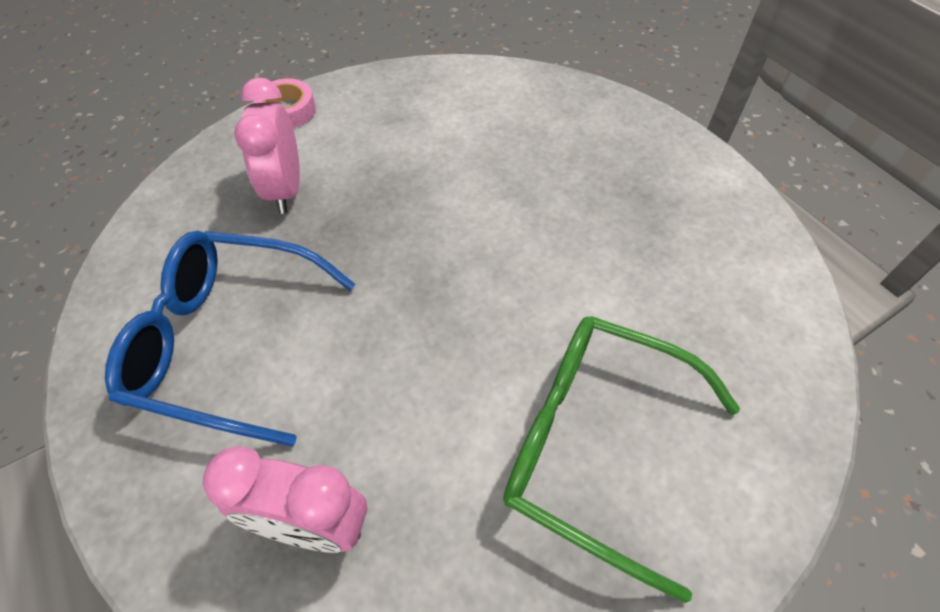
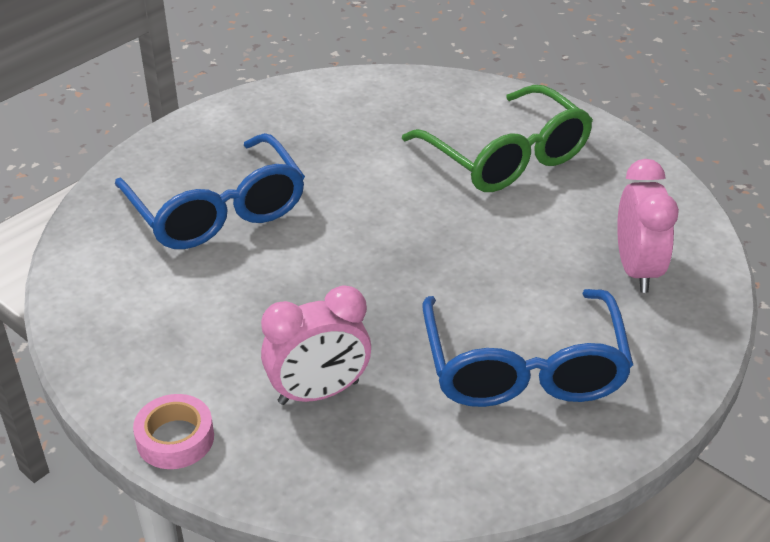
camera: 105 degrees left, 15 degrees down
(550, 158) = (217, 210): none -> blue glasses
(597, 446) = (505, 157): green glasses -> green glasses turned 45 degrees counterclockwise

